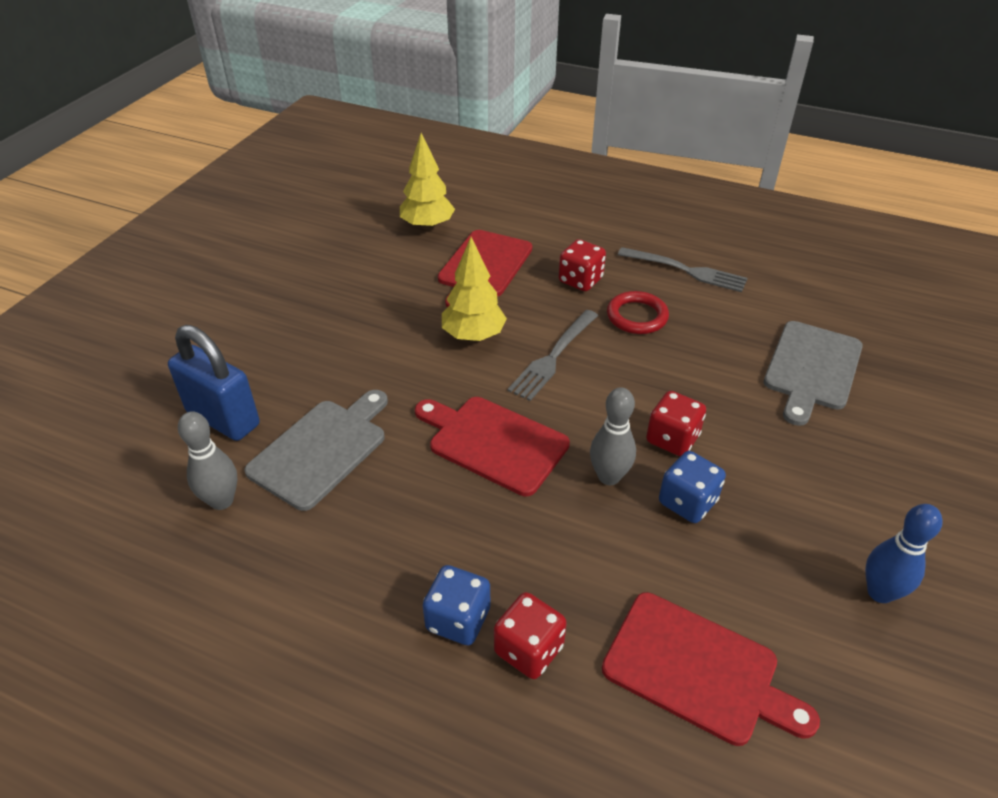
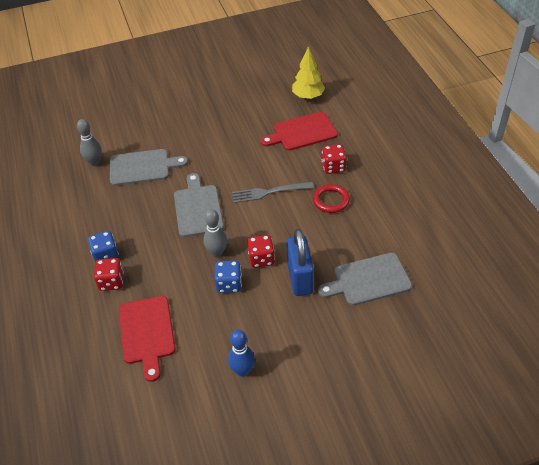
camera: 50 degrees right, 5 degrees up
(223, 418) = (129, 132): blue padlock -> blue padlock (300, 278)
(473, 336) = (252, 161): yellow tree -> none
(493, 443) = (197, 208): red cutting board -> grey cutting board
(686, 270) = (390, 196): grey fork -> none

